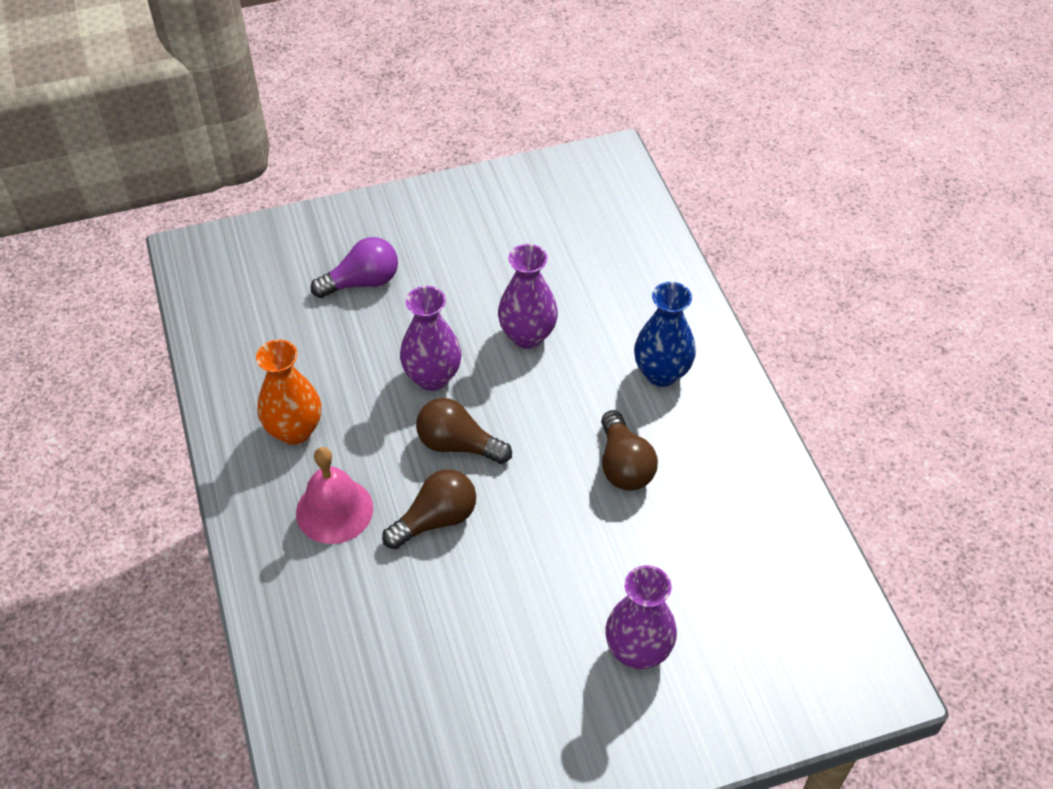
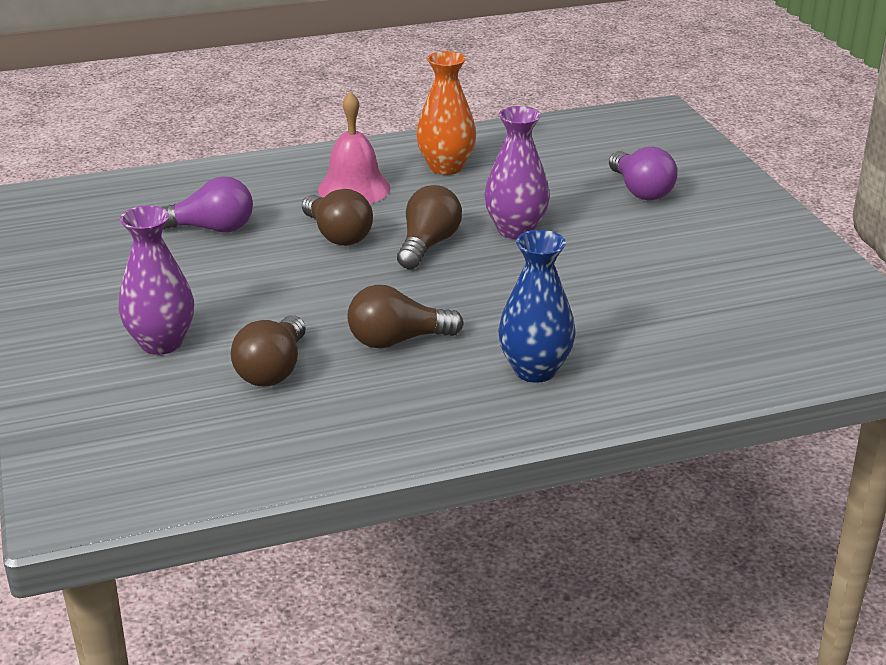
camera: 90 degrees right, 20 degrees down
(416, 636) = (211, 228): none -> purple light bulb
(527, 336) = (581, 283): purple vase -> none
(675, 555) = (273, 370): none -> brown light bulb

